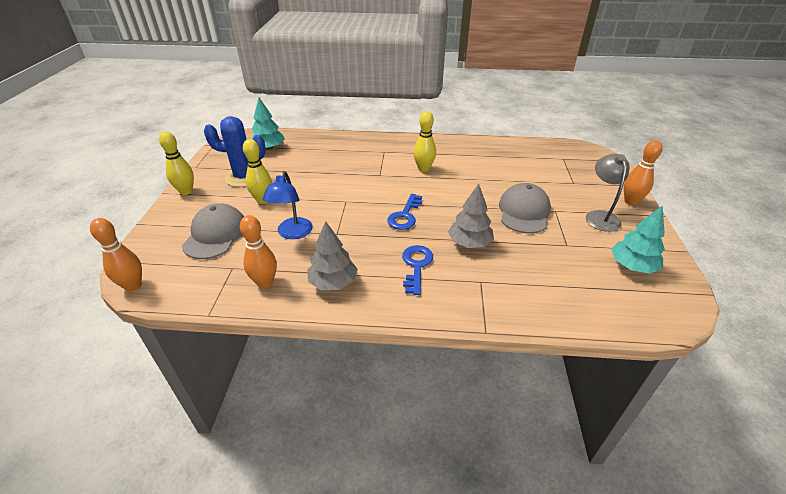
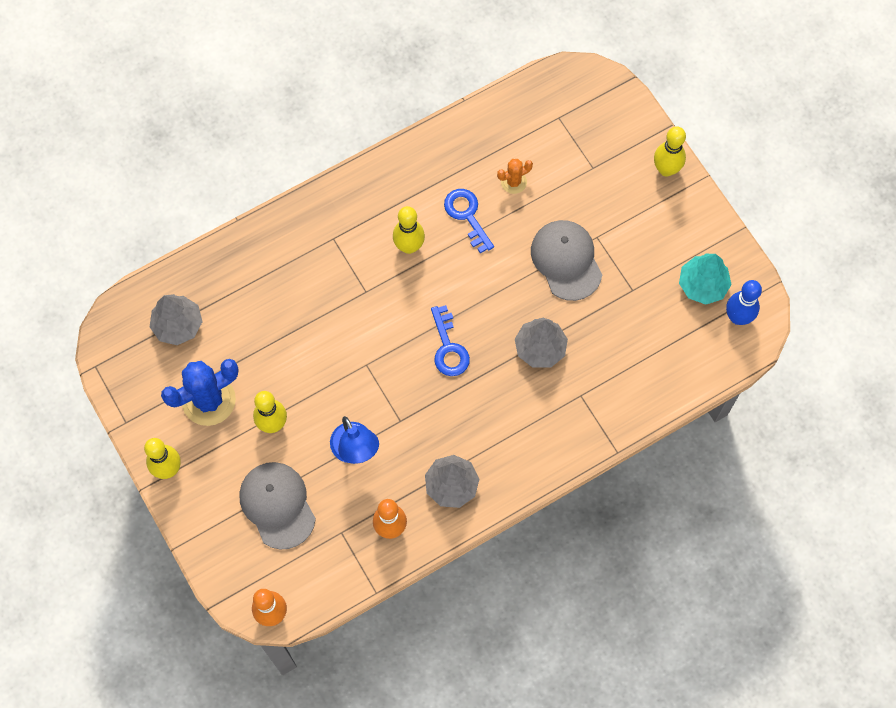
camera: 35 degrees left, 30 degrees up
(269, 148) = (178, 325): turquoise tree -> grey tree
(416, 266) = (511, 414): blue key -> blue key (467, 216)
(513, 170) = (513, 182): none -> orange cactus
(600, 216) = (645, 219): grey lamp -> none
(630, 201) = (666, 169): orange bowling pin -> yellow bowling pin
(659, 298) = (738, 317): none -> blue bowling pin

